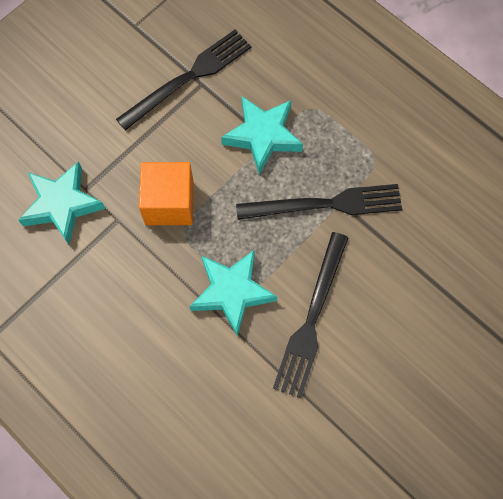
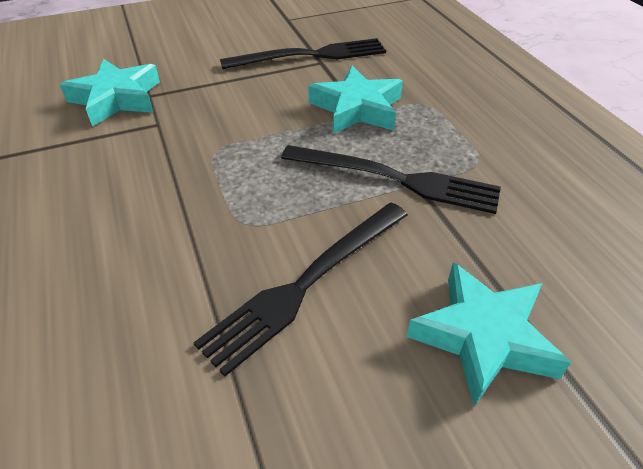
camera: 25 degrees right, 25 degrees down
(169, 203) = (219, 127): orange cube -> none
(232, 292) = (224, 220): turquoise star -> turquoise star (483, 337)

